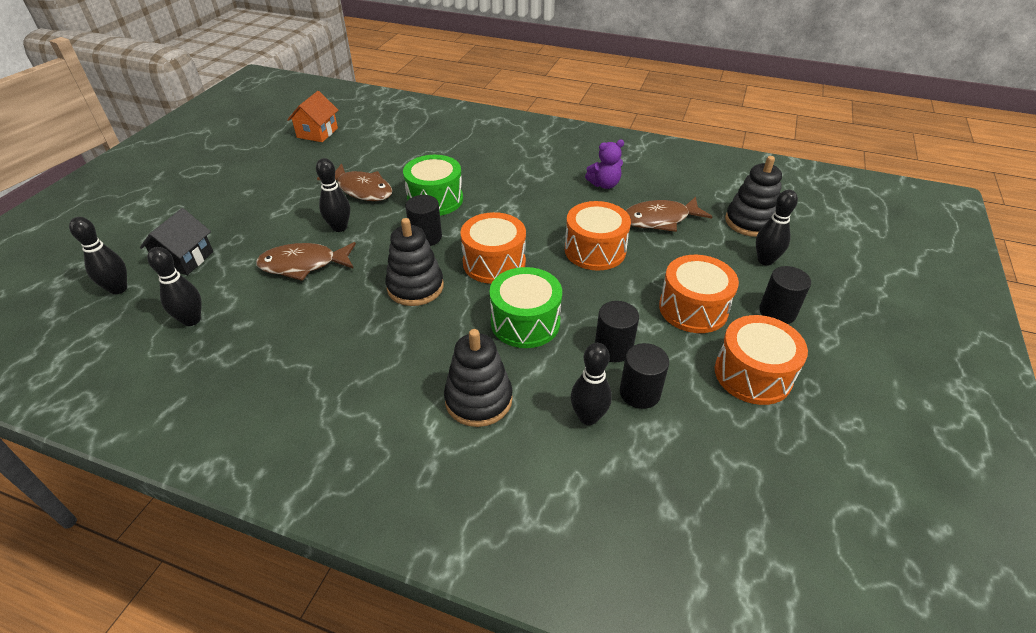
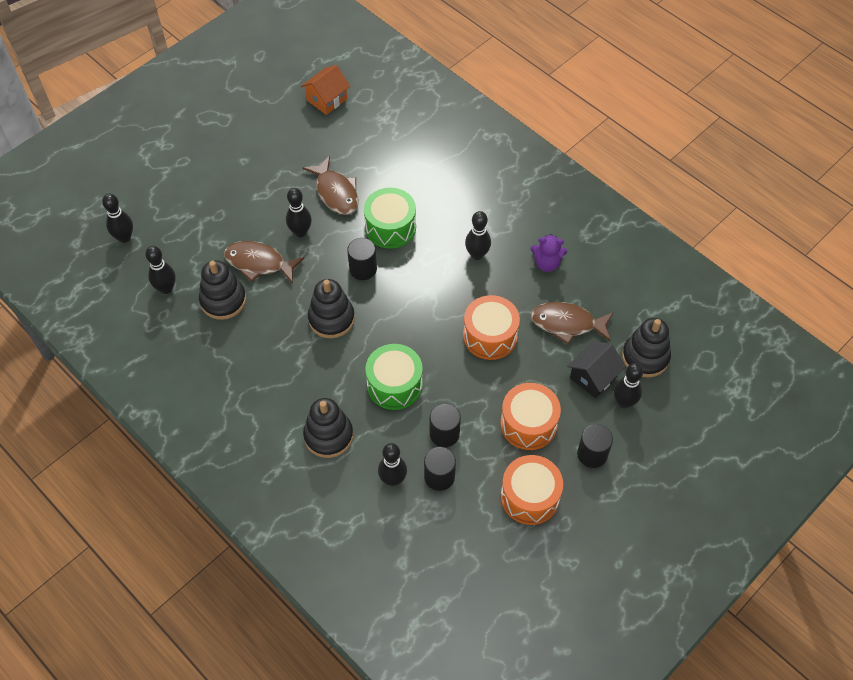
camera: 25 degrees right, 15 degrees up
(185, 259) = (176, 224): black house -> black house (593, 377)
(273, 309) = (223, 300): none -> black stacking toy
(494, 263) = (402, 317): orange drum -> none
(535, 196) = (477, 254): none -> black bowling pin

